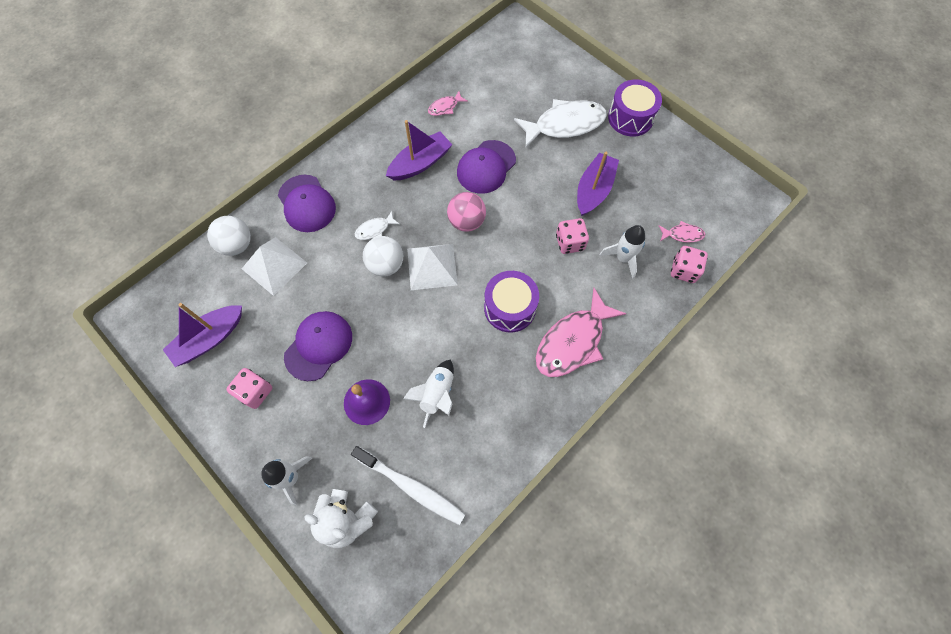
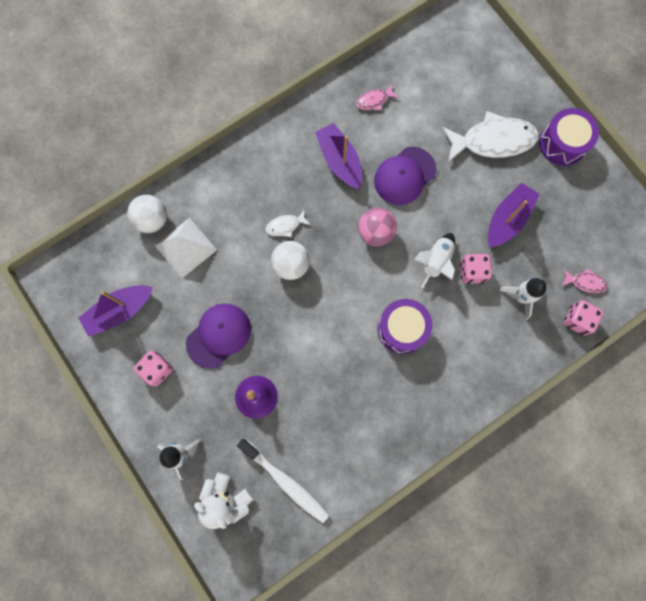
camera: 10 degrees right, 10 degrees up
(306, 203) = (223, 187): purple cap -> none
(420, 163) = (339, 161): purple boat -> purple boat turned 90 degrees counterclockwise
(432, 266) = (335, 274): white pyramid -> none
(437, 394) = (321, 401): white rocket -> white rocket (436, 261)
(573, 342) = (455, 373): pink fish -> none

